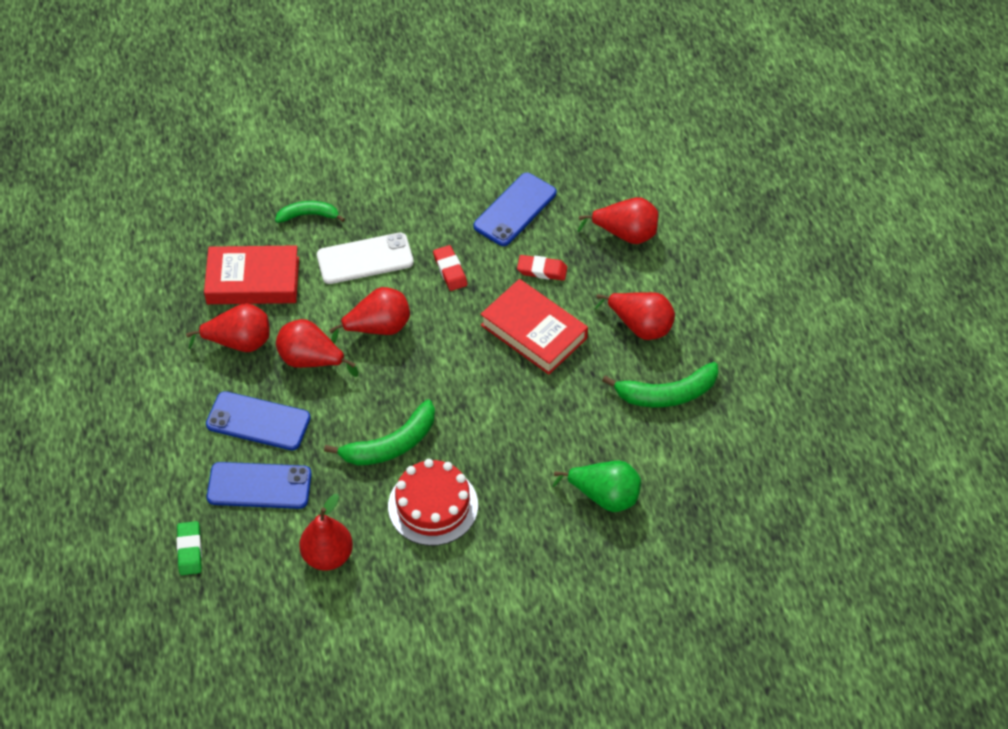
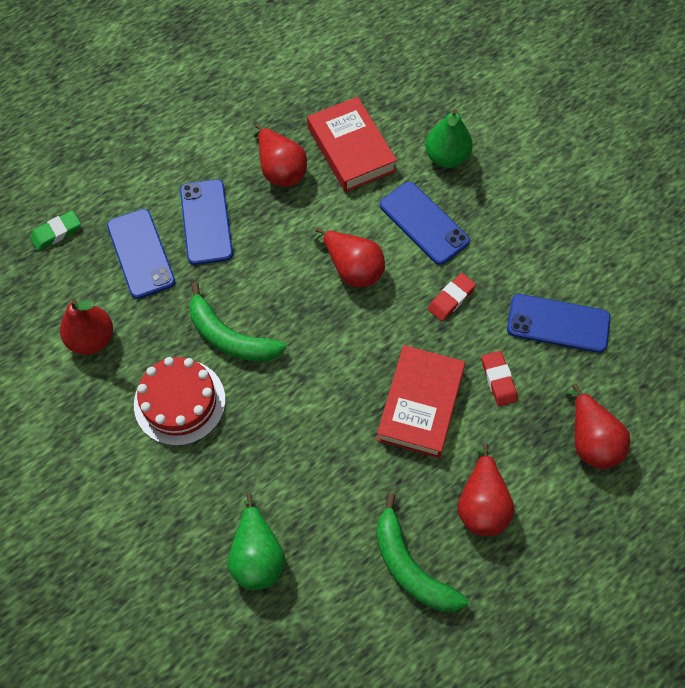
camera: 65 degrees right, 10 degrees up
(308, 215) = (446, 157): green banana -> green pear
(311, 360) = (289, 232): red pear -> none
(365, 259) = (424, 223): white phone -> blue phone

